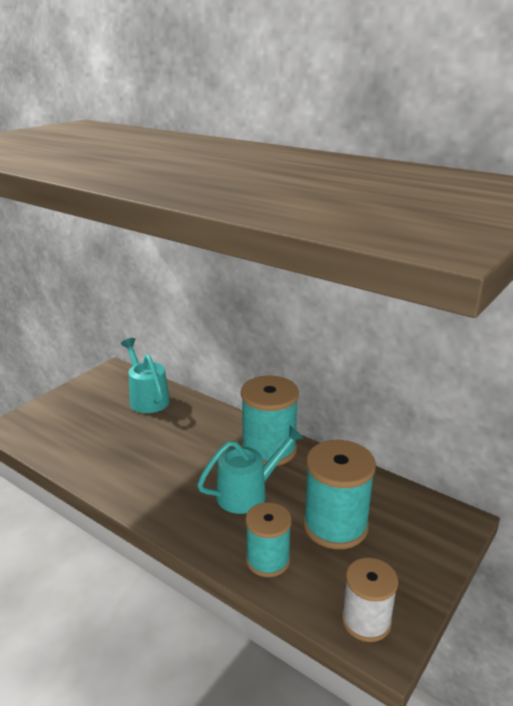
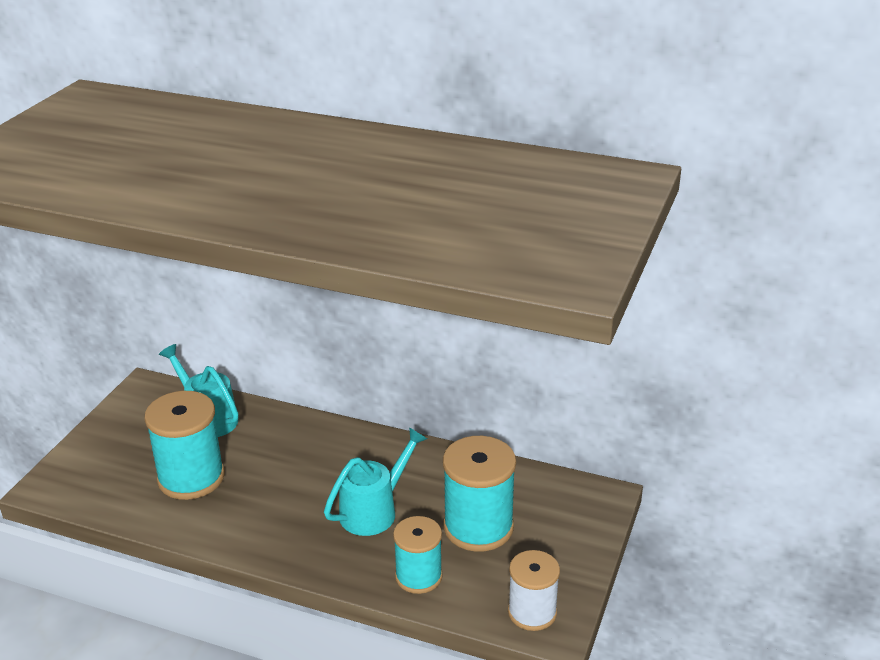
camera: 15 degrees left, 5 degrees up
(269, 449) = (380, 456): turquoise spool -> turquoise spool (191, 478)

